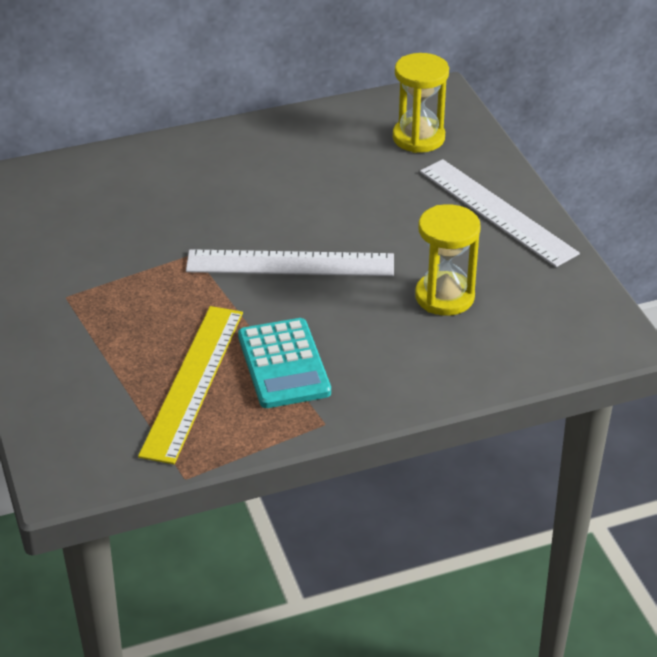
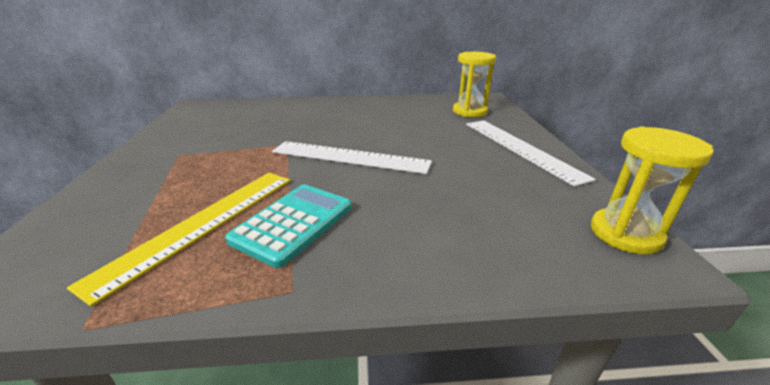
camera: 15 degrees right, 10 degrees down
(283, 364) = (293, 223): turquoise calculator -> turquoise calculator turned 150 degrees counterclockwise
(444, 297) = (467, 193): yellow hourglass -> yellow hourglass (625, 234)

